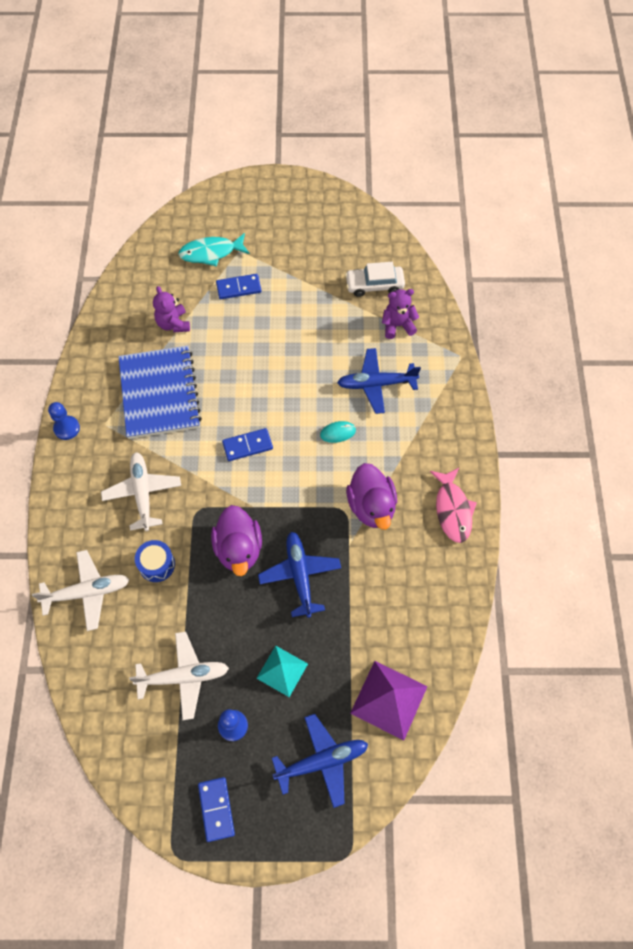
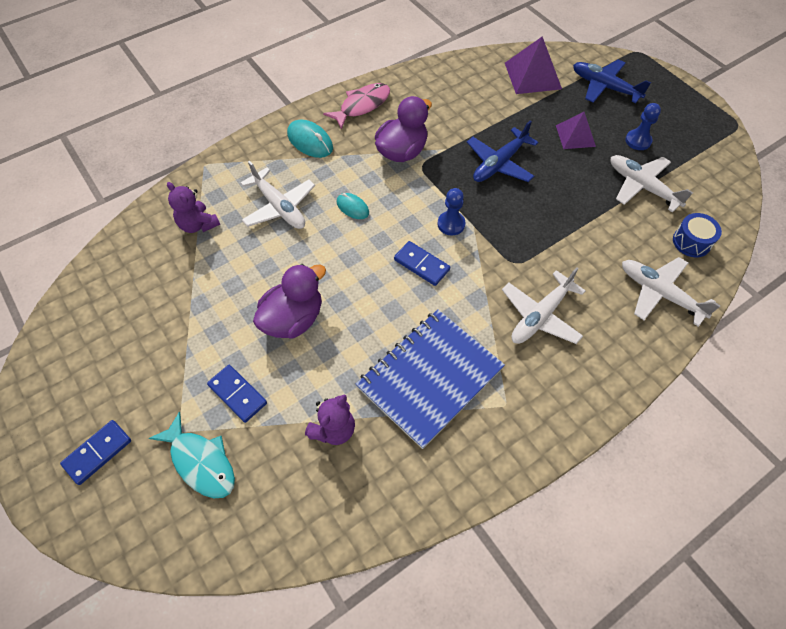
camera: 125 degrees left, 5 degrees down
(67, 428) = (543, 440): blue pawn -> blue pawn (451, 224)
(157, 564) = (586, 260): blue drum -> blue drum (691, 242)
(216, 809) = (691, 120): blue domino -> blue domino (97, 452)
(239, 549) = (518, 213): purple duck -> purple duck (293, 319)
(282, 671) = (575, 135): turquoise pyramid -> purple pyramid
(374, 285) = (155, 269): white car -> none
(376, 384) = (279, 207): blue plane -> white plane
(435, 443) = (310, 141): none -> turquoise mouse

